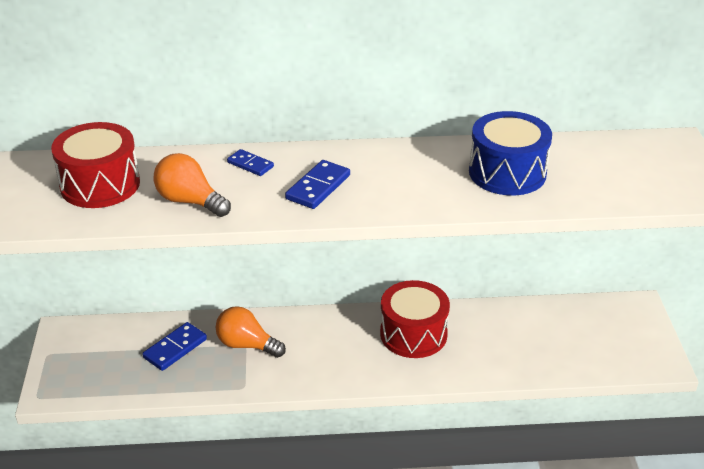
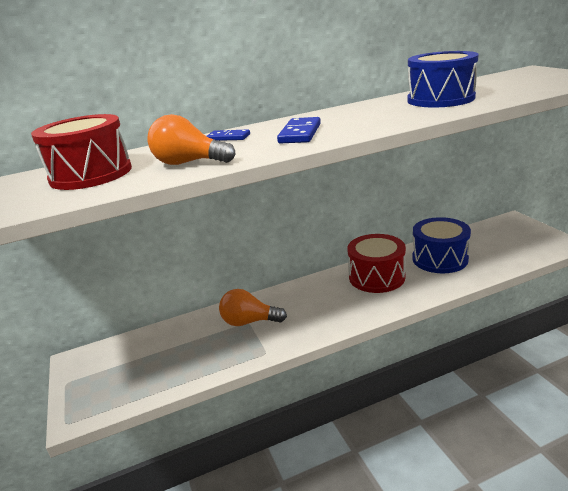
camera: 15 degrees left, 10 degrees down
(175, 348) = (188, 342): blue domino -> none
(501, 334) = (439, 259): none -> blue drum

